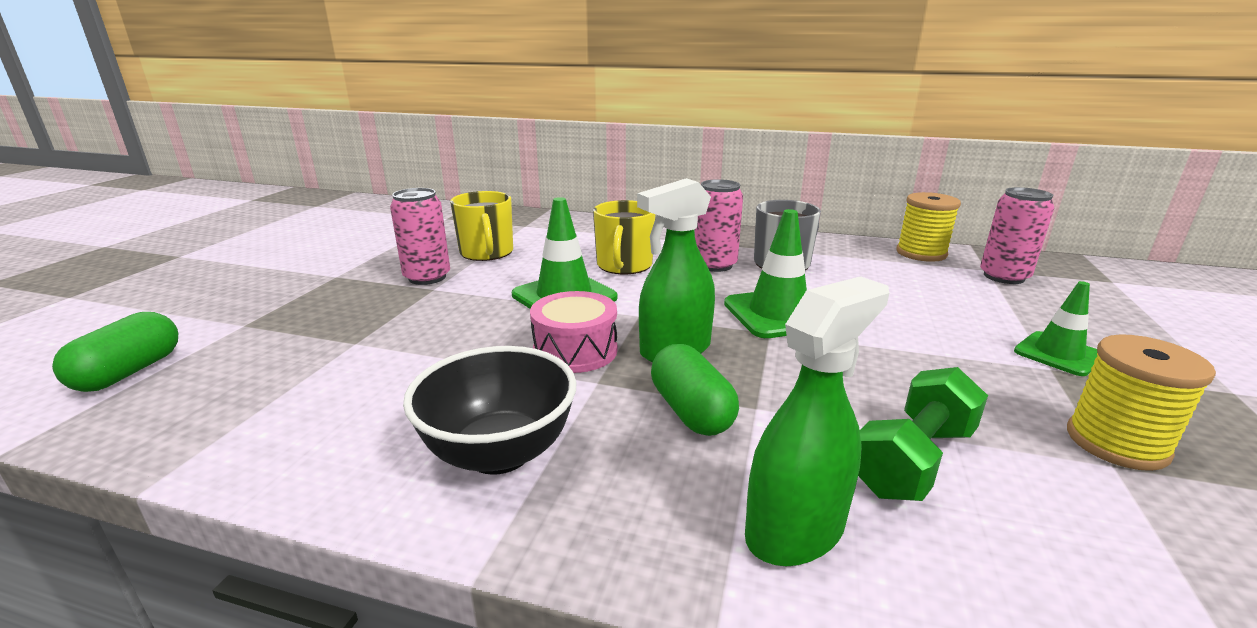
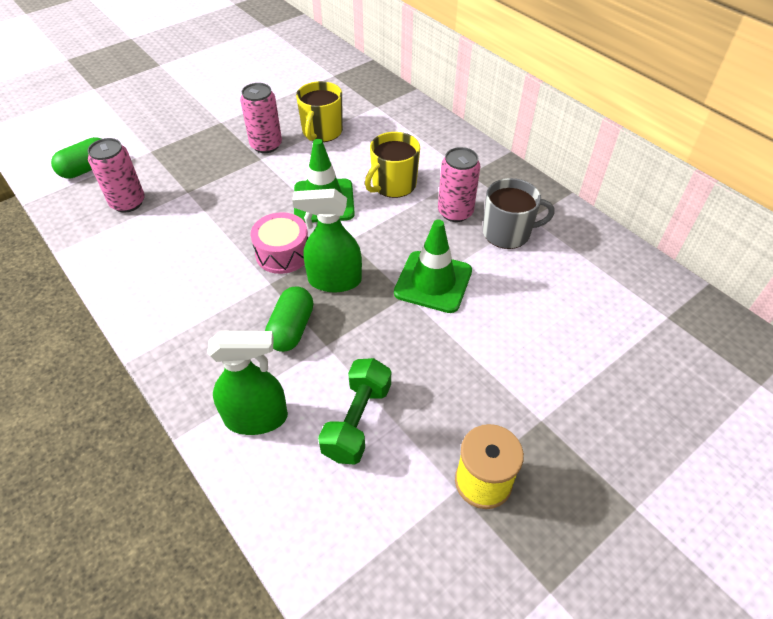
camera: 35 degrees right, 25 degrees up
(499, 453) = (186, 305): black bowl -> none
(913, 460) = (357, 421): green dumbbell -> green dumbbell turned 60 degrees counterclockwise
(921, 253) = (641, 273): yellow spool -> none
(1004, 277) = (666, 331): pink can -> pink can (128, 203)
(1058, 354) = (568, 414): green traffic cone -> none

